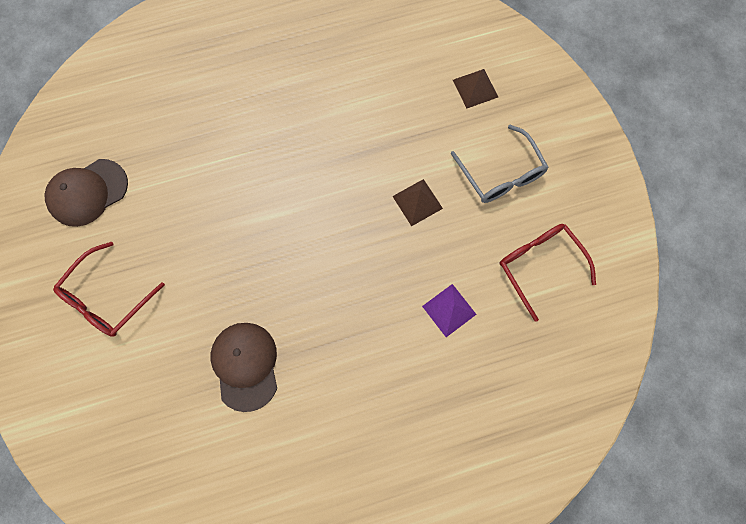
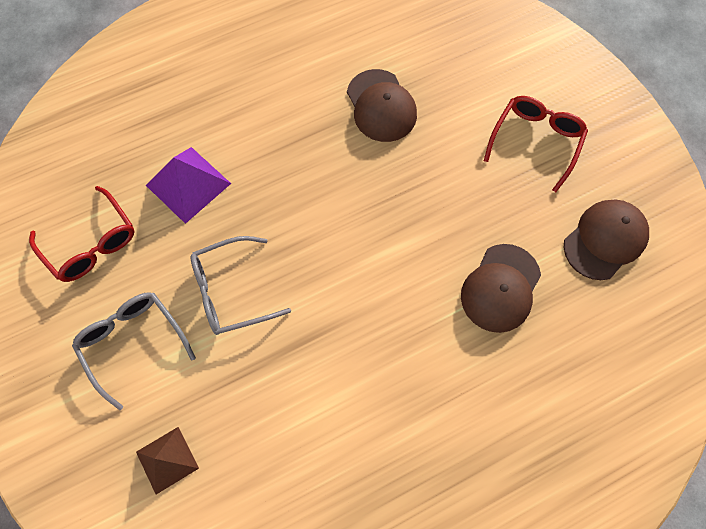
camera: 170 degrees right, 5 degrees down
(192, 167) = (500, 288): none -> brown cap
(417, 202) = (231, 291): brown pyramid -> grey glasses
(449, 310) = (188, 184): purple pyramid -> purple pyramid, size x1.50

